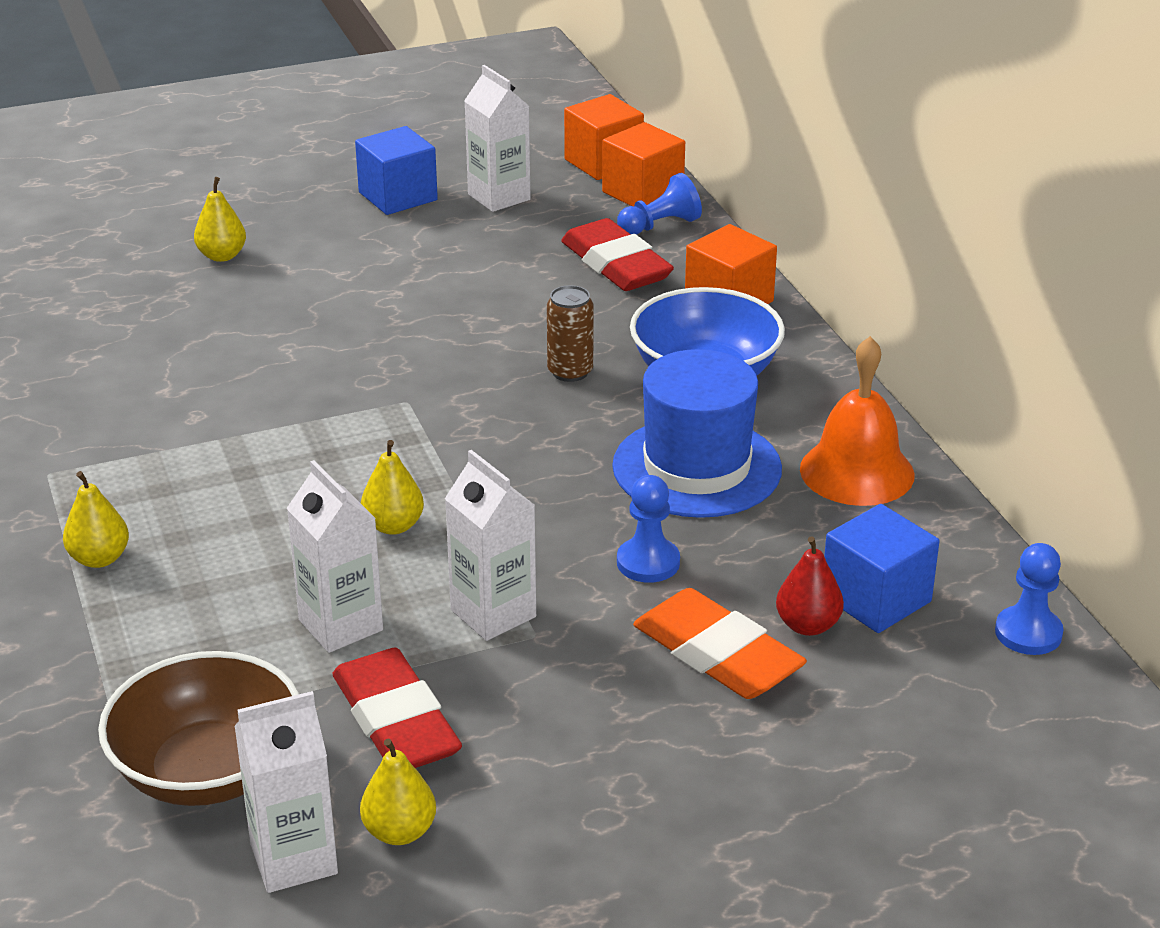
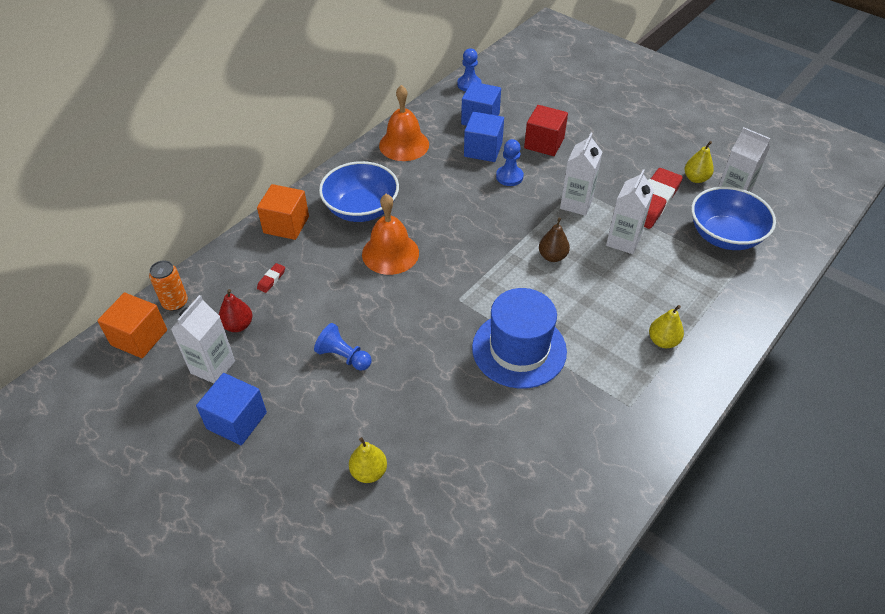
camera: 120 degrees left, 15 degrees up
(208, 771) = (724, 236): brown bowl -> blue bowl
(393, 526) = (552, 256): yellow pear -> brown pear
(570, 372) = (390, 253): brown can -> orange bell
(616, 264) = (271, 279): red eraser -> red eraser, size x0.41
(642, 193) = (175, 303): orange cube -> orange can
(660, 225) = (215, 279): blue pawn -> blue pawn (343, 356)
(697, 467) = (436, 186): blue hat -> blue hat (519, 349)
(717, 654) = (544, 143): orange eraser -> red cube
(762, 562) = (483, 149): none -> blue cube
(807, 625) = (509, 129): red pear -> red pear (238, 325)

